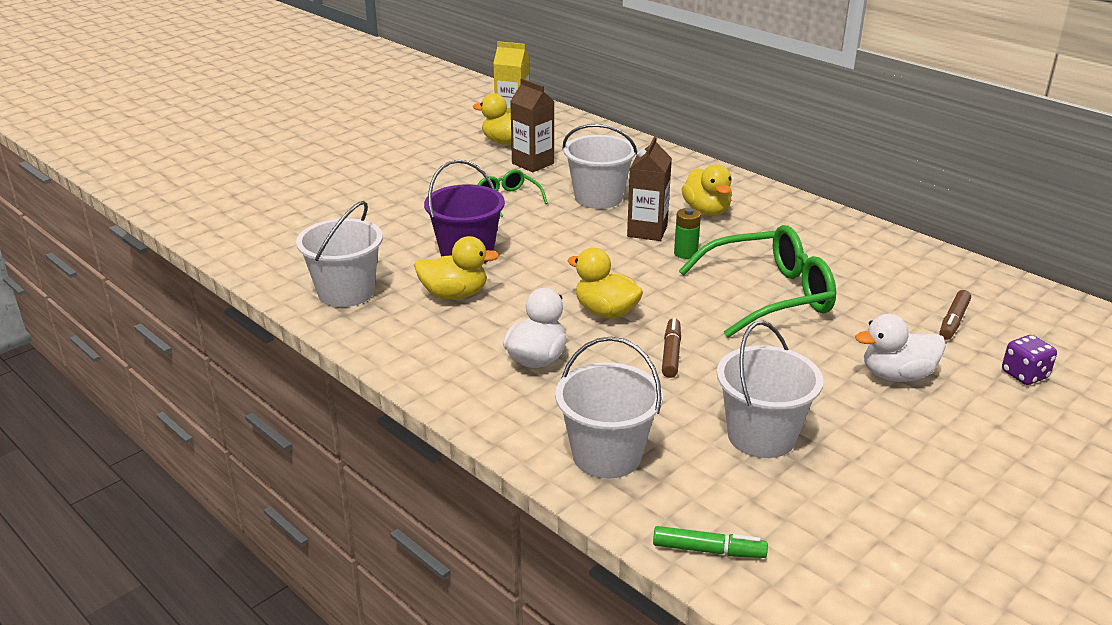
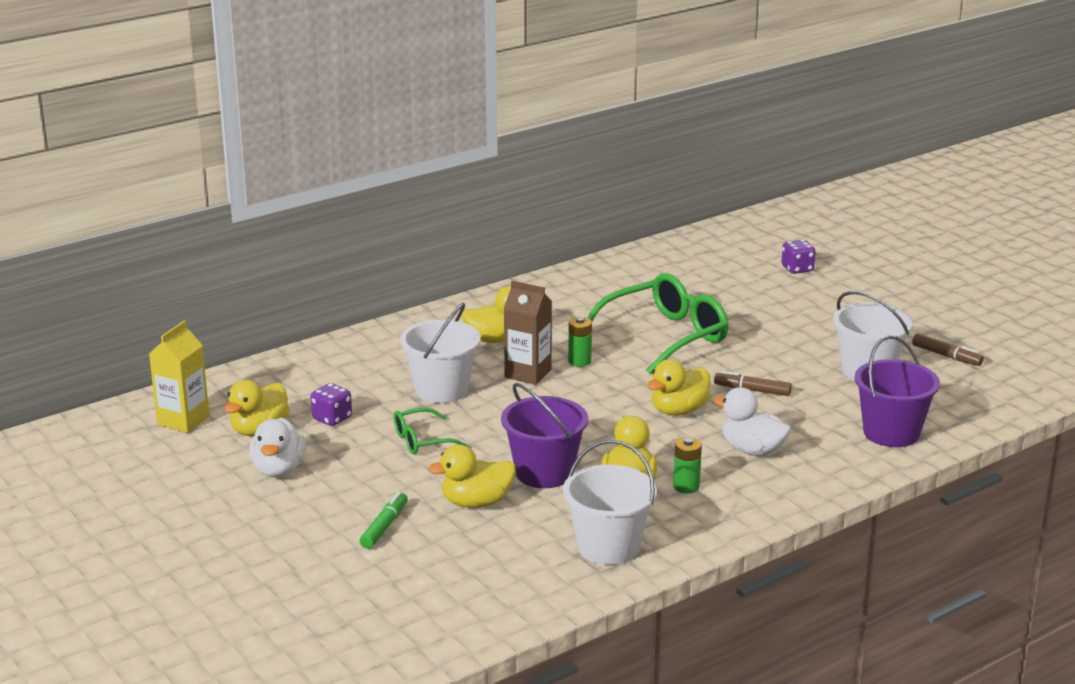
camera: 80 degrees left, 5 degrees down
(412, 230) = (476, 503): none -> yellow duck
(455, 324) = (686, 487): none -> green battery
(533, 163) = (332, 418): brown carton -> purple dice
(607, 455) = (891, 433): white bucket -> purple bucket
(708, 550) = (995, 409): green marker -> green marker (384, 527)
(770, 295) = (666, 336): green glasses -> green glasses turned 60 degrees clockwise
(896, 375) = (793, 310): white duck -> white duck (278, 470)
(953, 321) = (721, 276): brown marker -> brown marker (946, 356)

